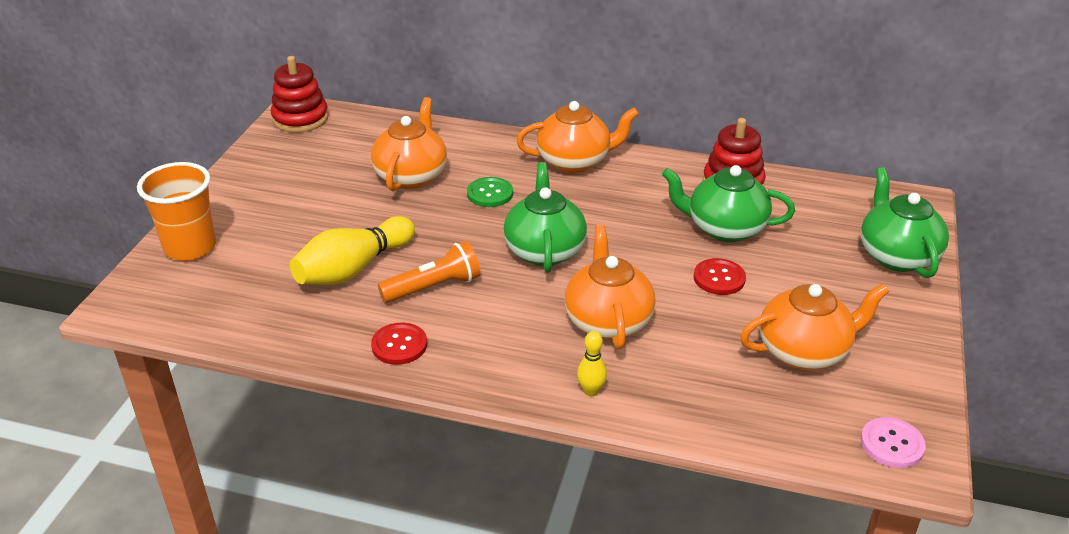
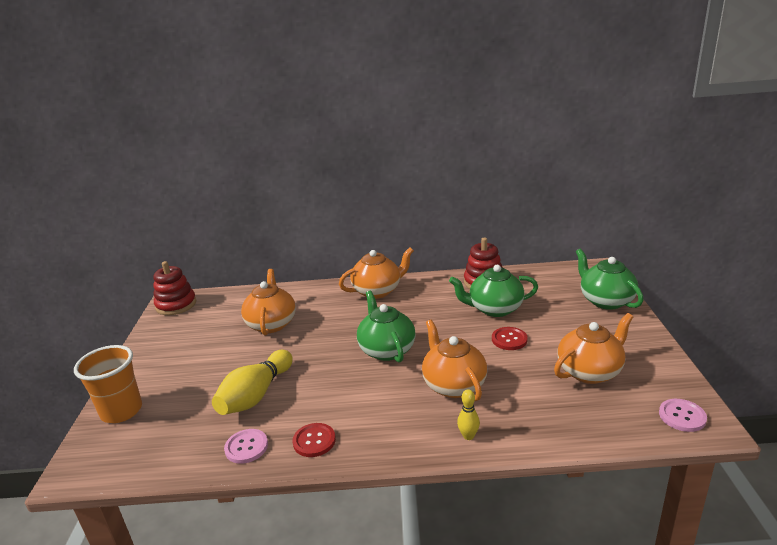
camera: 15 degrees left, 10 degrees down
(317, 331) = (246, 447): none -> pink button
(434, 287) = (321, 393): orange flashlight -> none
(490, 193) = (331, 323): green button -> none

